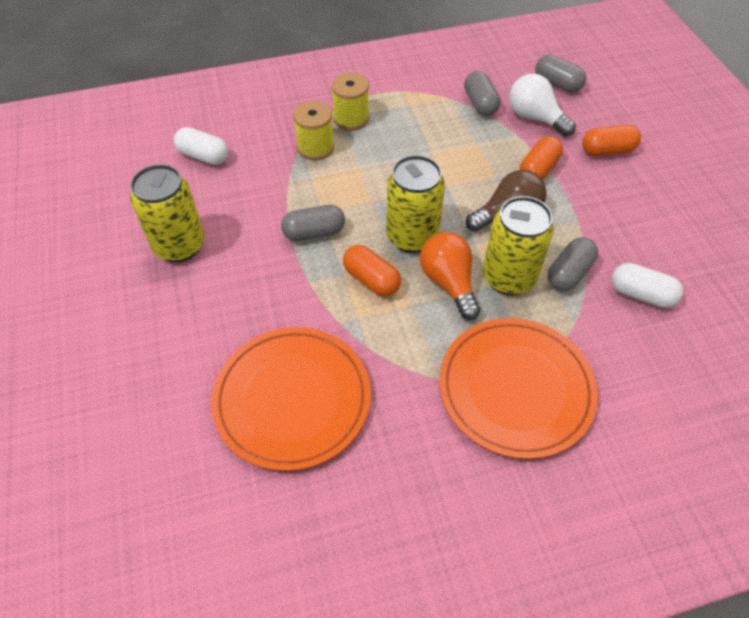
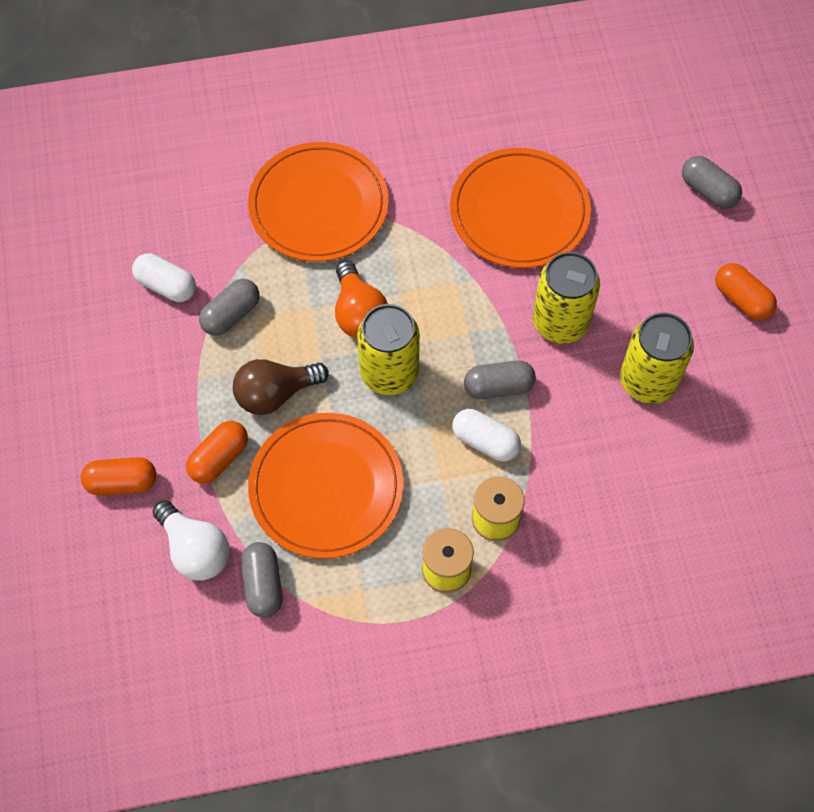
camera: 175 degrees left, 10 degrees up
(204, 156) = (639, 515): white capsule -> white capsule (485, 441)
(371, 280) = (439, 323): orange capsule -> orange capsule (742, 299)
(449, 157) = (326, 487): none -> orange plate
(508, 277) = (295, 315): yellow can -> yellow can (560, 322)
(557, 84) = (141, 618): grey capsule -> grey capsule (708, 191)

